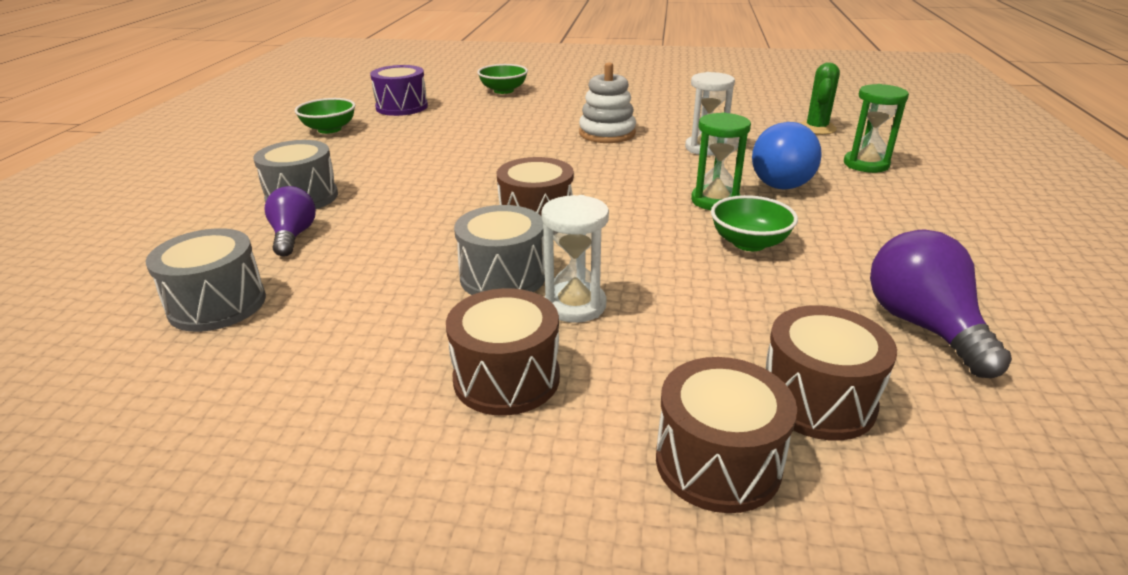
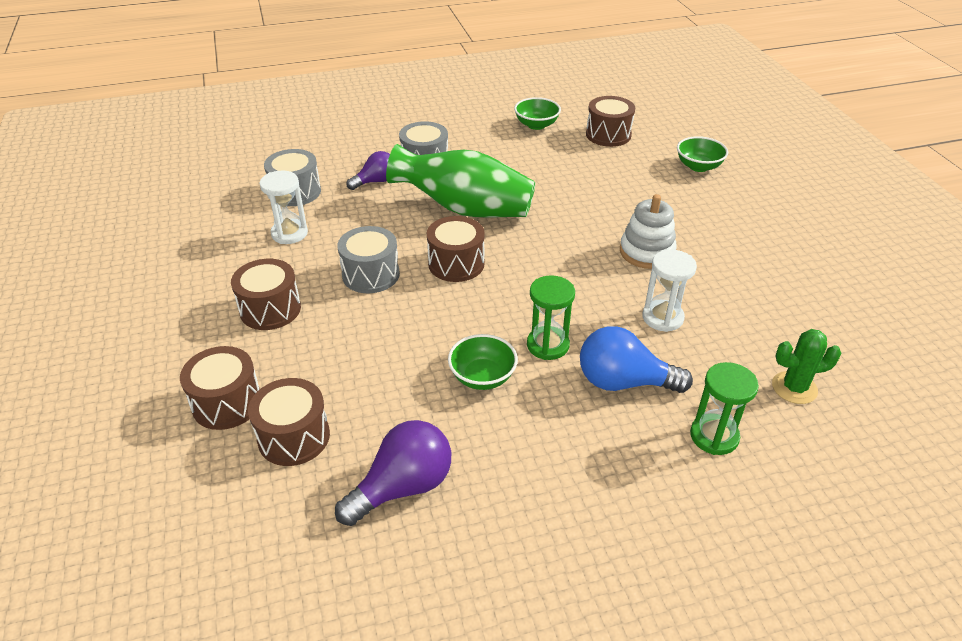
camera: 65 degrees right, 10 degrees up
(402, 107) = (608, 135): purple drum -> brown drum
(435, 194) = (464, 209): none -> green vase
(575, 305) = (352, 313): white hourglass -> white hourglass (289, 233)

